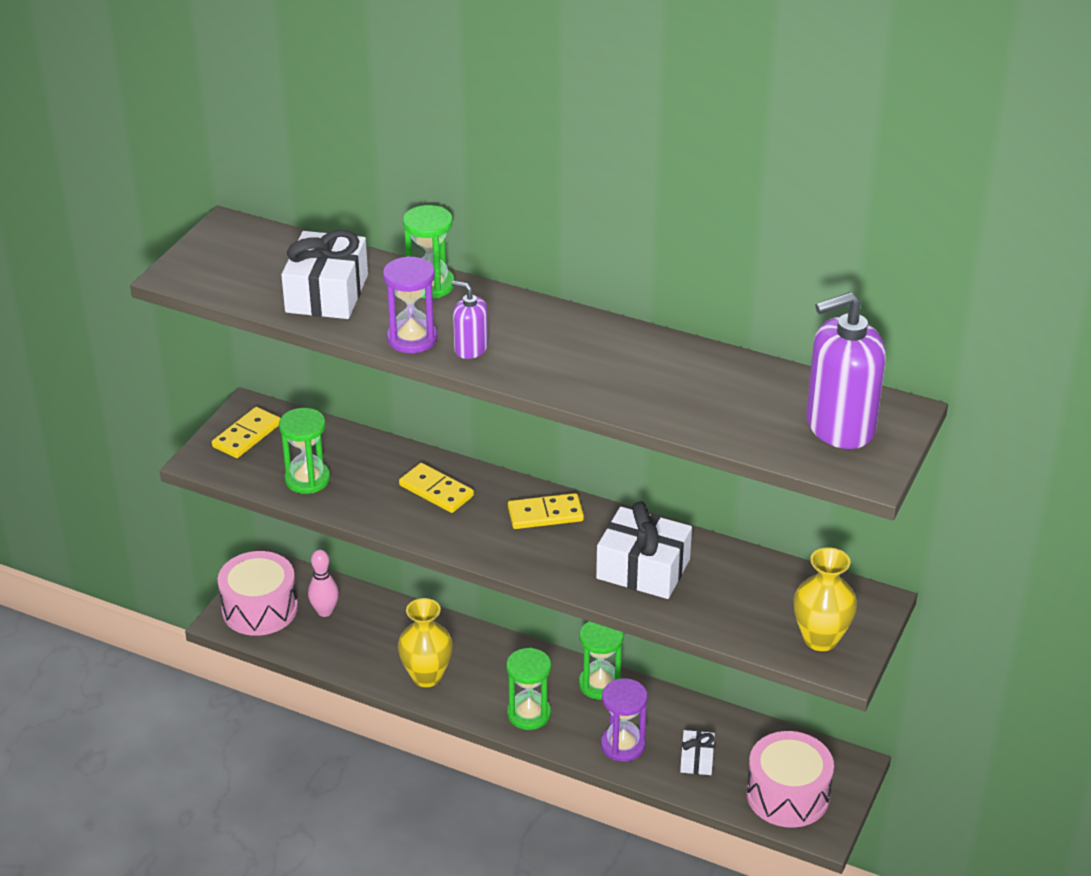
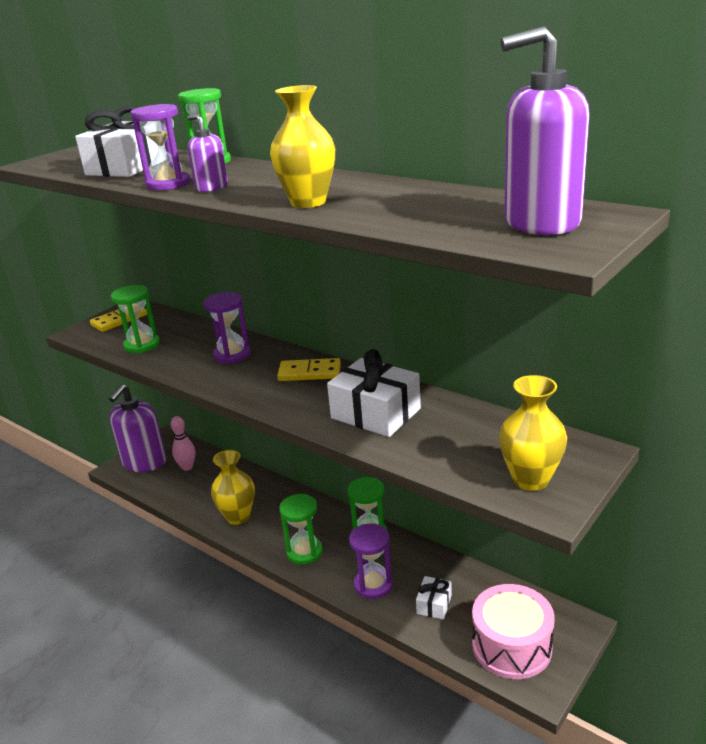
camera: 15 degrees right, 10 degrees down
(260, 609) = (144, 462): pink drum -> purple soap dispenser
(436, 491) = (232, 355): yellow domino -> purple hourglass
(599, 384) = (308, 202): none -> yellow vase

